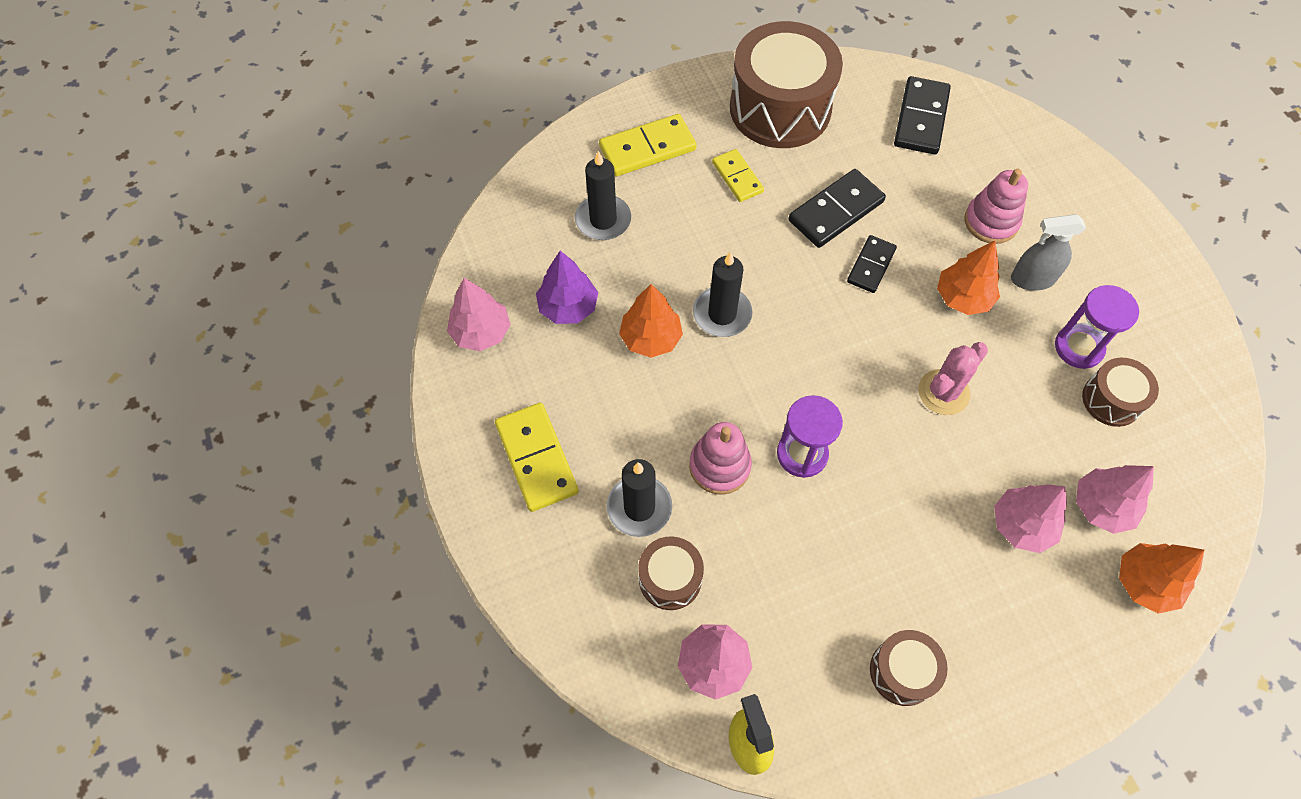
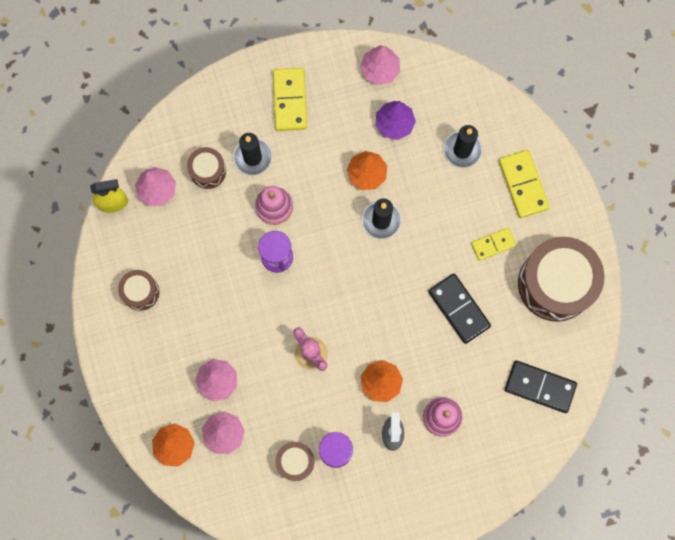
camera: 95 degrees right, 15 degrees up
(536, 458) = (289, 100): yellow domino -> yellow domino turned 75 degrees counterclockwise
(871, 266) = (411, 325): black domino -> none

